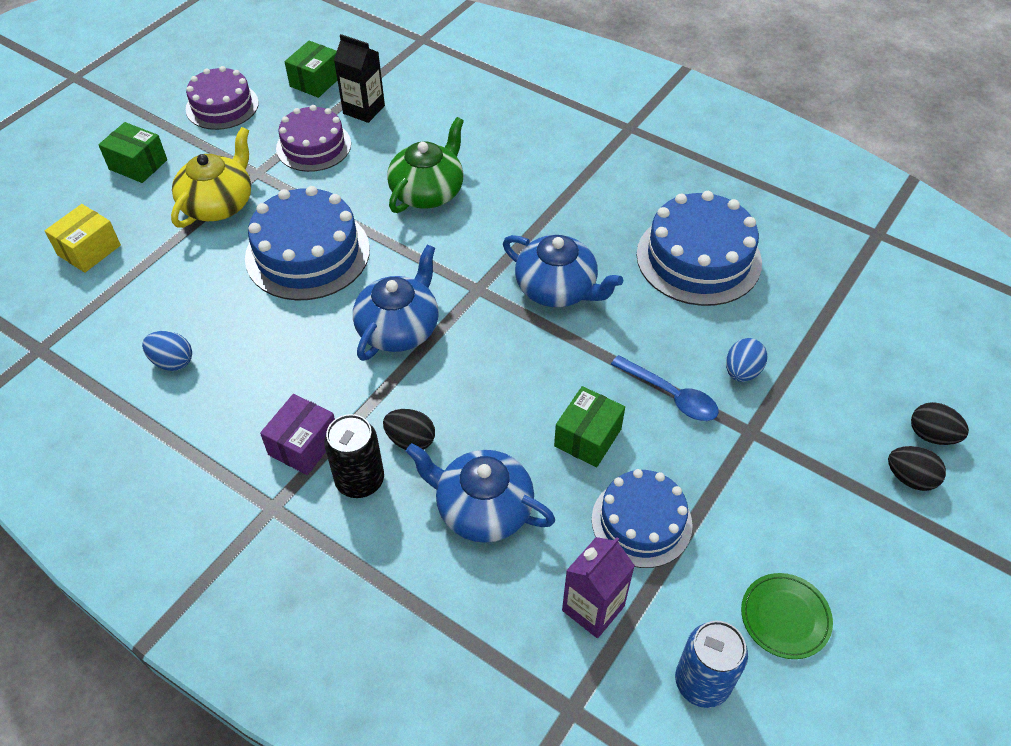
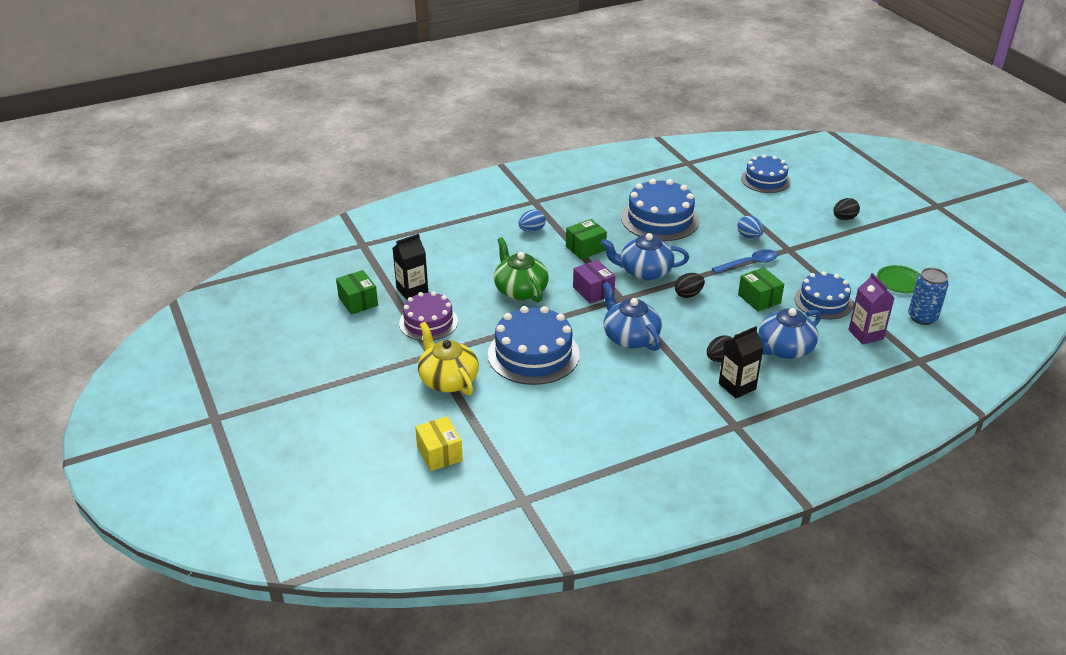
camera: 60 degrees left, 15 degrees down
(138, 164) = (365, 408): green box -> green box (585, 248)
(172, 362) = (586, 438): blue egg -> blue egg (532, 230)
(222, 106) = (339, 351): purple cake -> none
(303, 445) = (696, 400): purple box -> purple box (593, 291)
(360, 480) = (737, 386): black can -> black carton
(557, 289) = (644, 271): blue teapot -> blue teapot turned 150 degrees counterclockwise
(924, 338) = (765, 180): none -> blue cake
(931, 435) = (824, 203): black egg -> black egg (688, 294)

